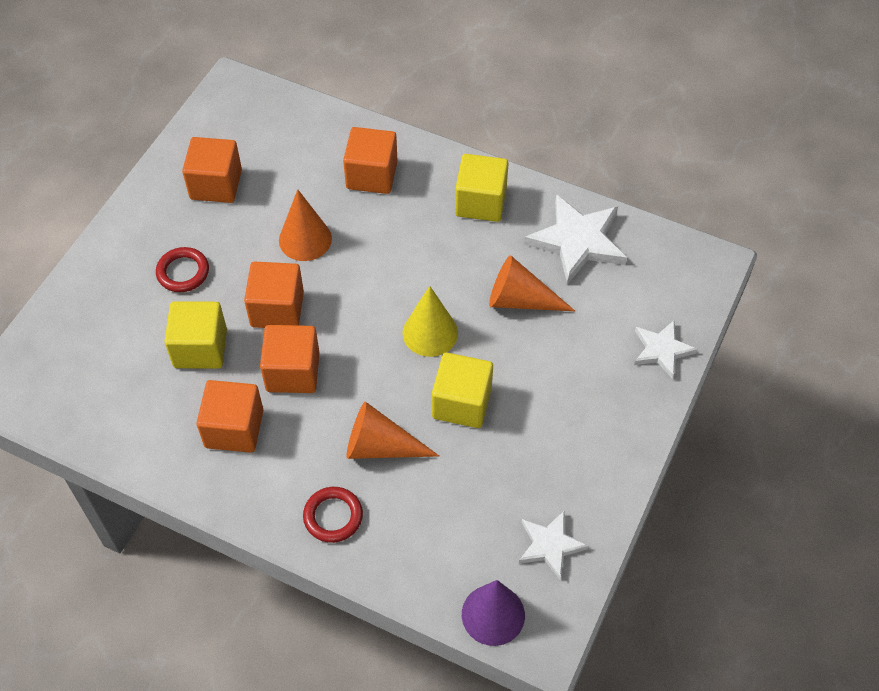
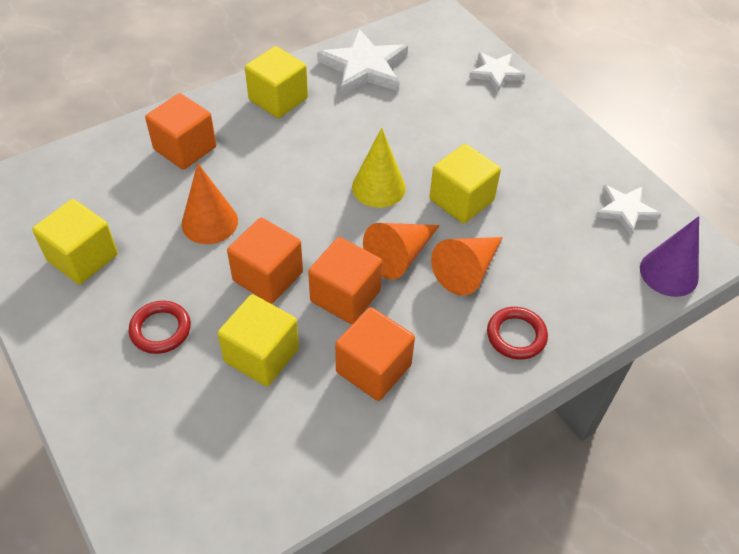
camera: 60 degrees left, 5 degrees down
(216, 184) = (83, 258): orange cube -> yellow cube
(520, 300) = (391, 122): orange cone -> orange cone (399, 256)

